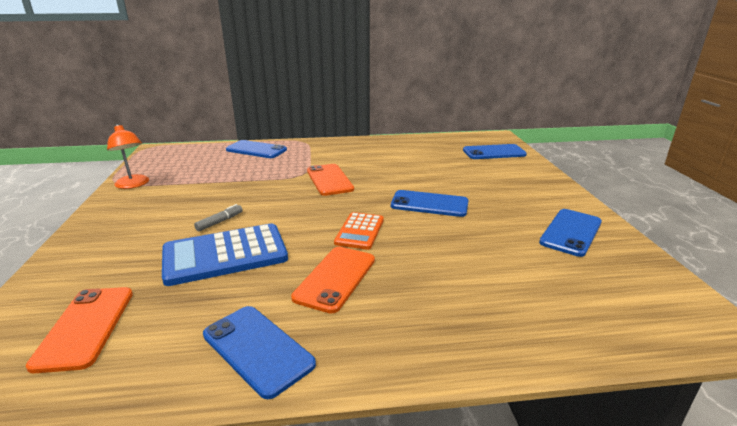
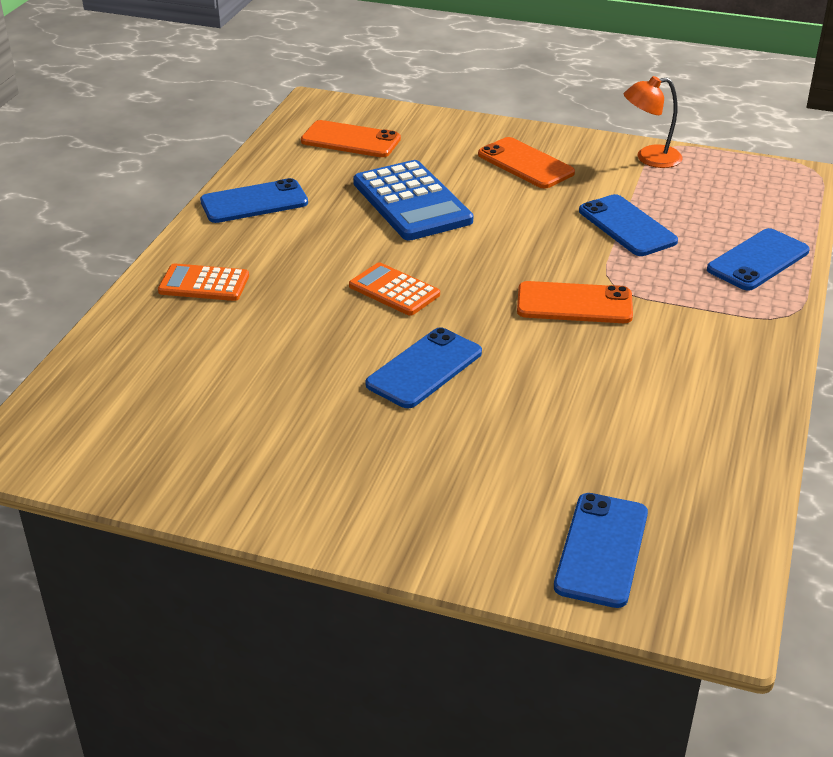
camera: 115 degrees right, 10 degrees up
(219, 222) = (492, 205): grey marker -> none
(225, 255) = (412, 202): blue calculator -> blue calculator turned 150 degrees clockwise
(335, 278) = (313, 253): orange phone -> orange phone (525, 164)
(427, 321) = (204, 284): none -> orange calculator
(570, 232) = (244, 461): blue phone -> blue phone (627, 226)

